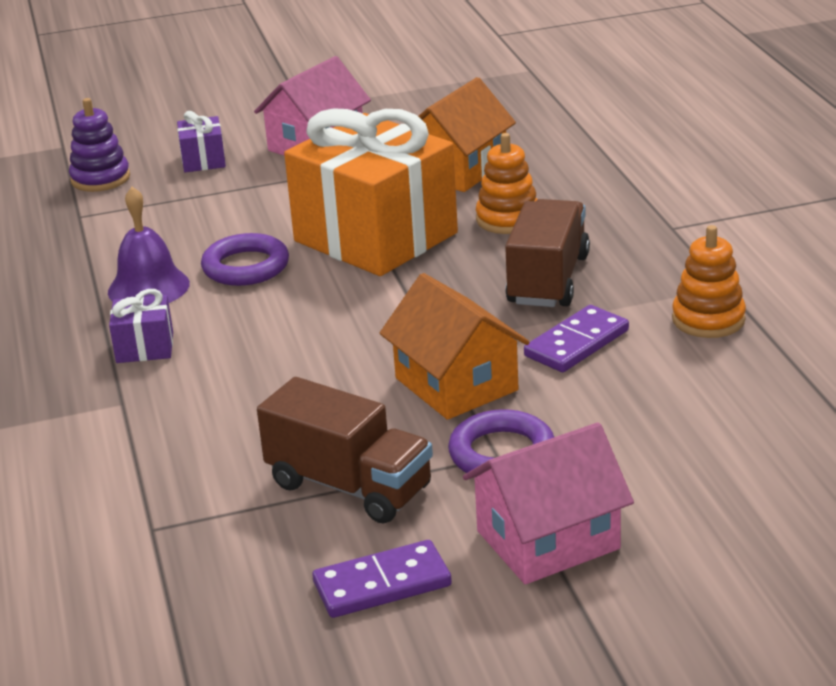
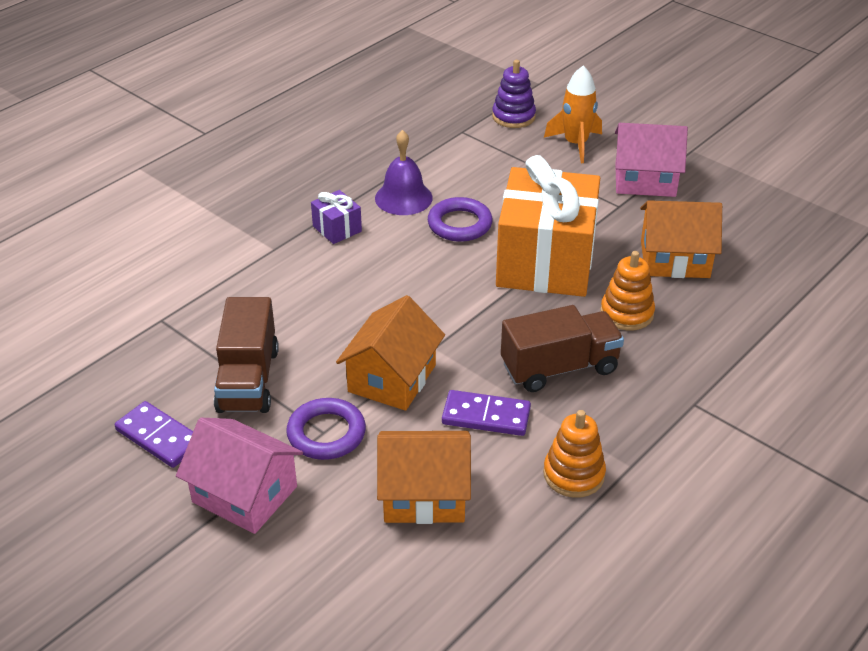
camera: 55 degrees right, 10 degrees up
(203, 160) = (575, 144): purple gift -> orange rocket
(659, 415) = (424, 495): none -> orange house

